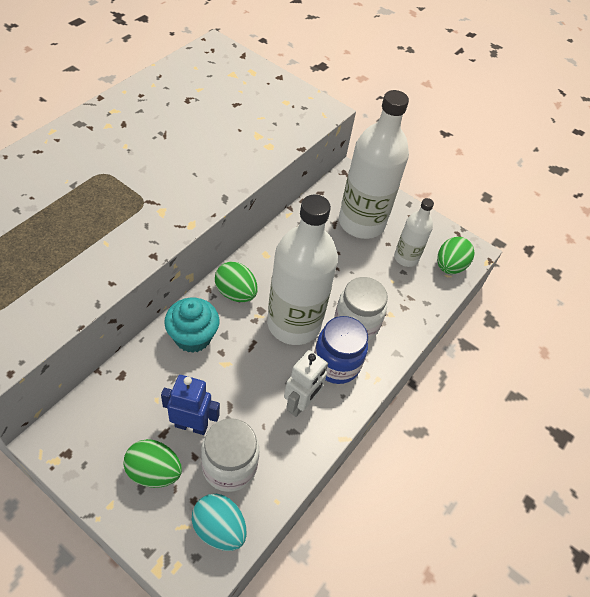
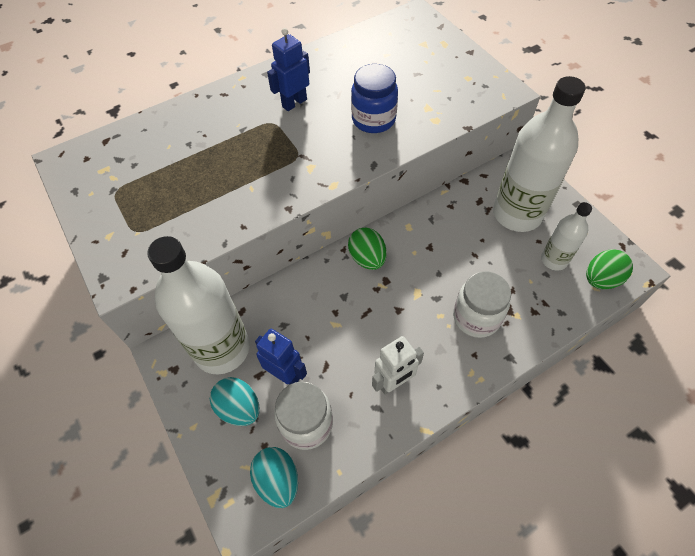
camera: 30 degrees right, 5 degrees up
(120, 149) = (294, 103): none -> blue robot
(154, 472) = (239, 408): green egg -> turquoise egg
(193, 337) = (314, 291): turquoise cupcake -> none
(294, 323) = (413, 301): white bottle -> white bottle (222, 349)
(336, 364) = (442, 352): blue jar -> blue jar (373, 119)

